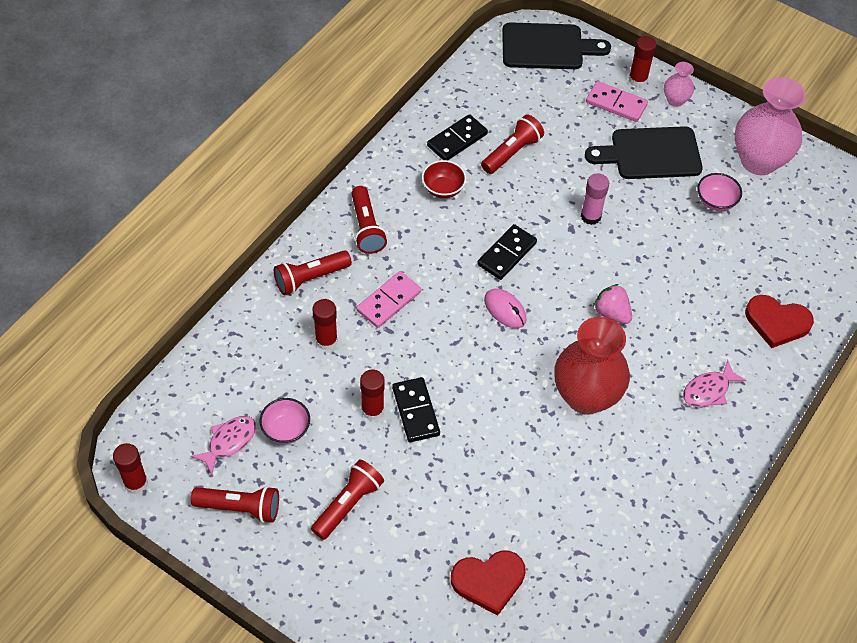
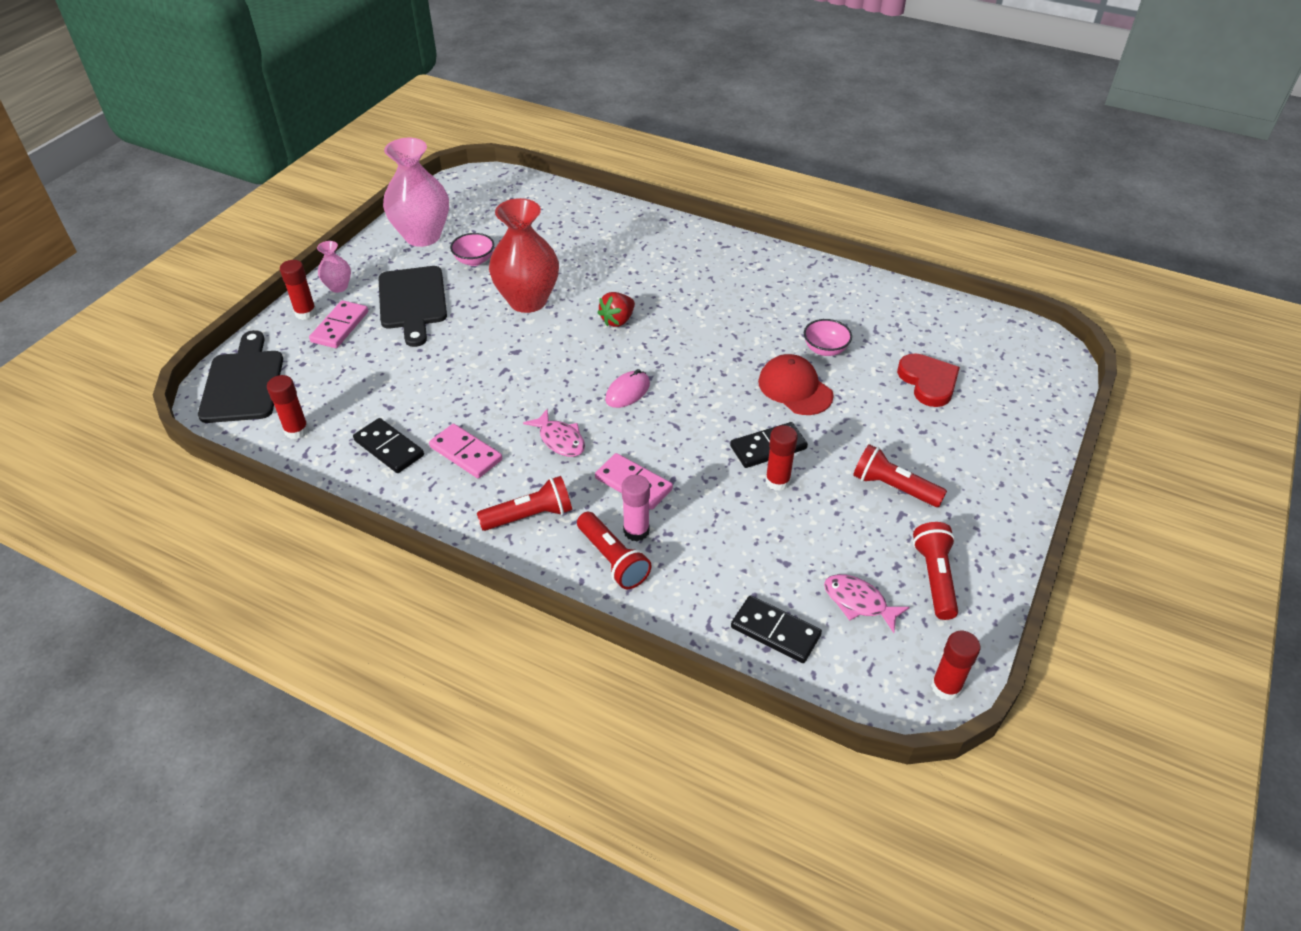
camera: 95 degrees left, 10 degrees down
(286, 429) = (825, 552): pink bowl -> pink bowl (825, 349)
(326, 341) = (699, 532): red glue stick -> red glue stick (296, 430)
(443, 189) = (466, 453): red bowl -> pink domino
(493, 451) = (795, 388): none -> red cap
(507, 254) = (554, 395): black domino -> black domino (775, 631)
(512, 152) = (409, 401): red flashlight -> none
(586, 396) = (716, 333): red vase -> red vase (527, 300)
(590, 216) = (498, 338): pink glue stick -> pink glue stick (636, 531)
(611, 313) = (617, 320): pink strawberry -> red strawberry
(708, 390) = (689, 263): pink fish -> pink fish (560, 440)
(777, 322) = (609, 227): red heart -> none

